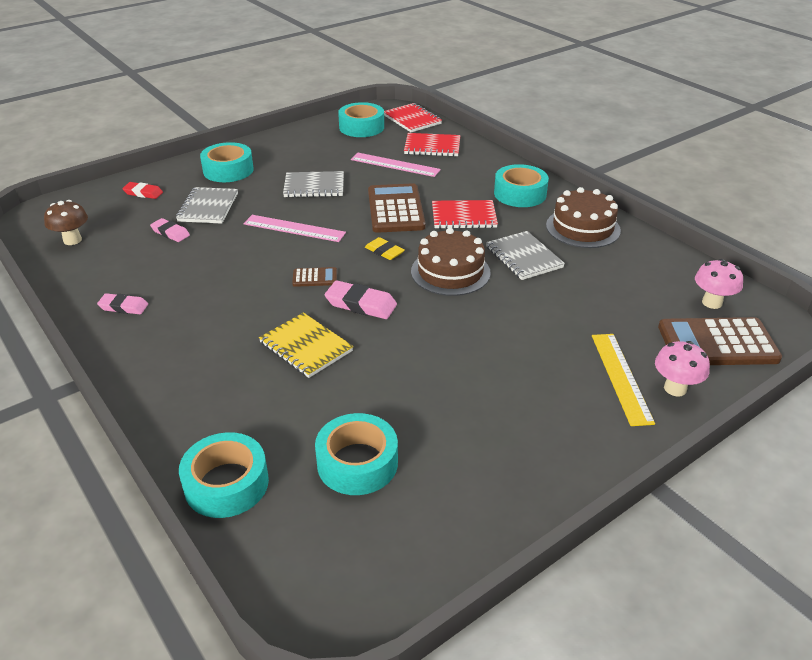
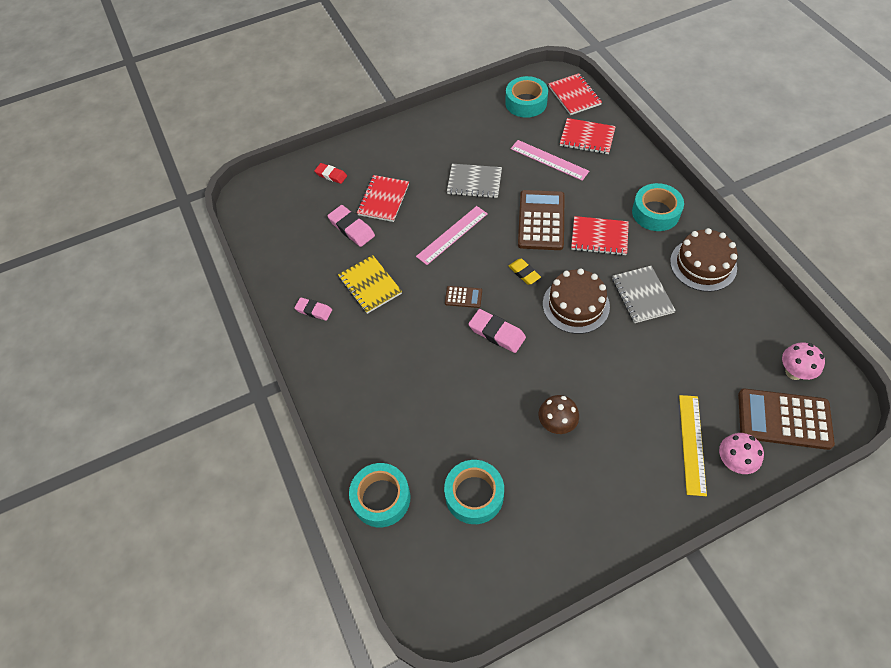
camera: 15 degrees right, 20 degrees up
(72, 240) = (275, 228): brown mushroom -> brown mushroom (556, 424)
(170, 233) = (351, 228): pink eraser -> pink eraser, size x1.52
(208, 207) = (383, 200): grey notebook -> red notebook
(228, 170) = (402, 152): turquoise tape -> none
(294, 228) = (452, 235): pink ruler -> pink ruler turned 75 degrees counterclockwise
(306, 347) = (448, 374): yellow notebook -> yellow notebook (370, 285)

